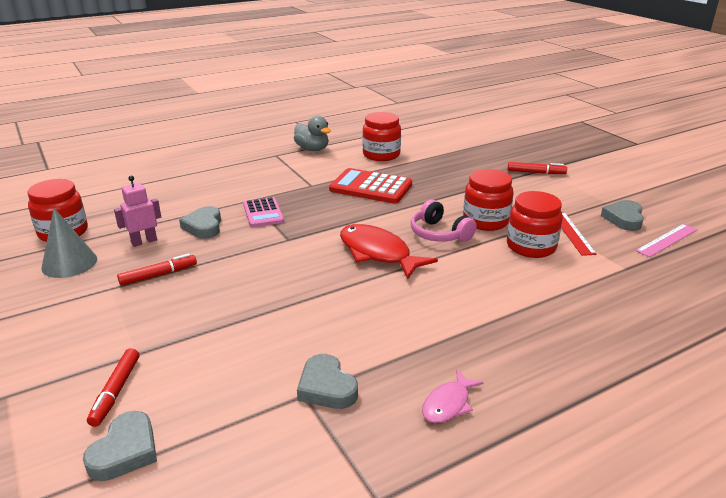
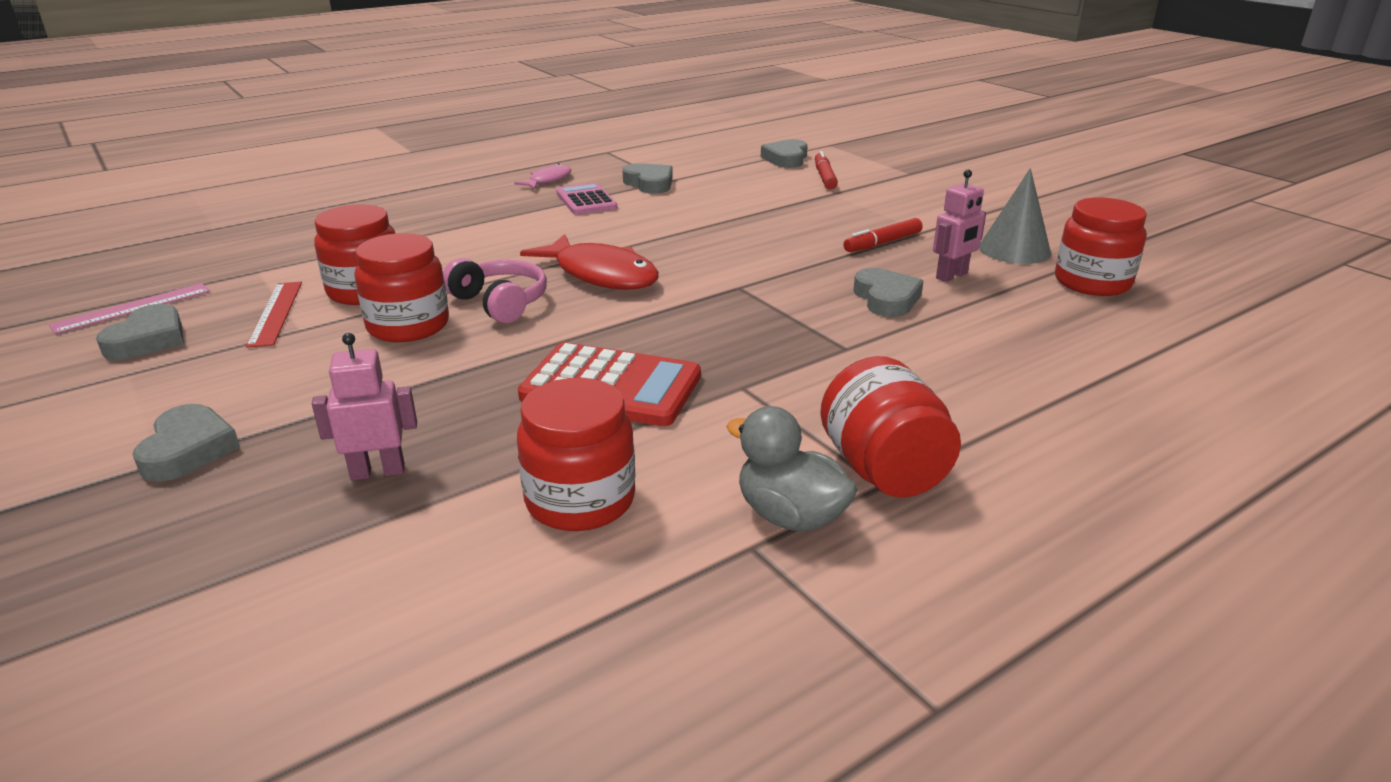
camera: 175 degrees right, 0 degrees up
(263, 213) = (805, 323): pink calculator -> pink calculator (586, 200)
(273, 158) = (883, 470): none -> red jar
(456, 164) = (378, 472): none -> pink robot
(536, 173) = (188, 450): red marker -> grey heart

